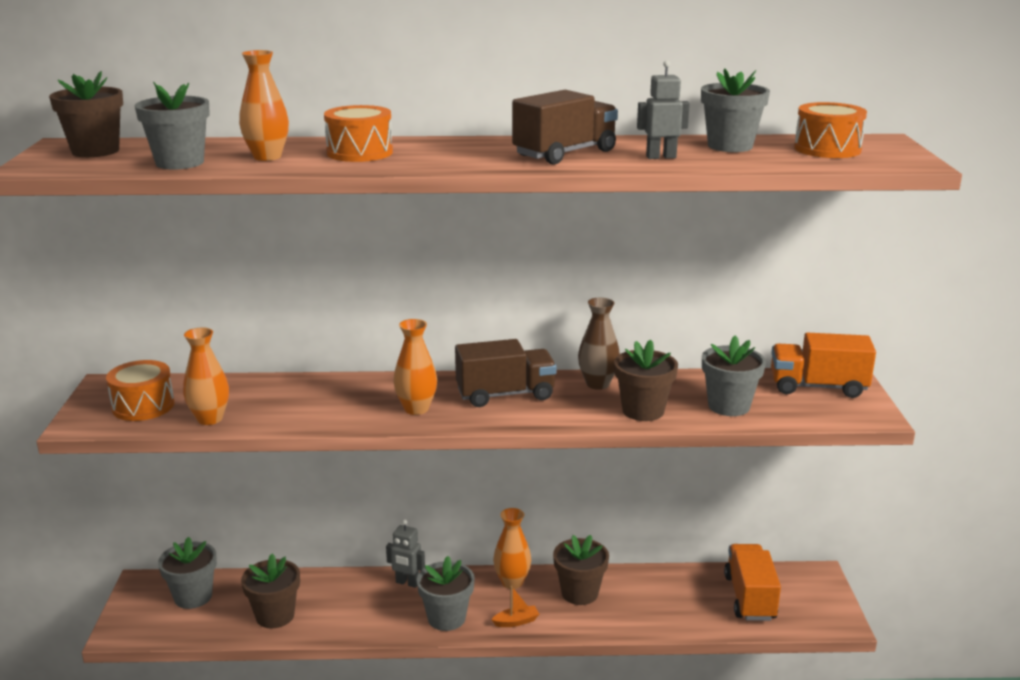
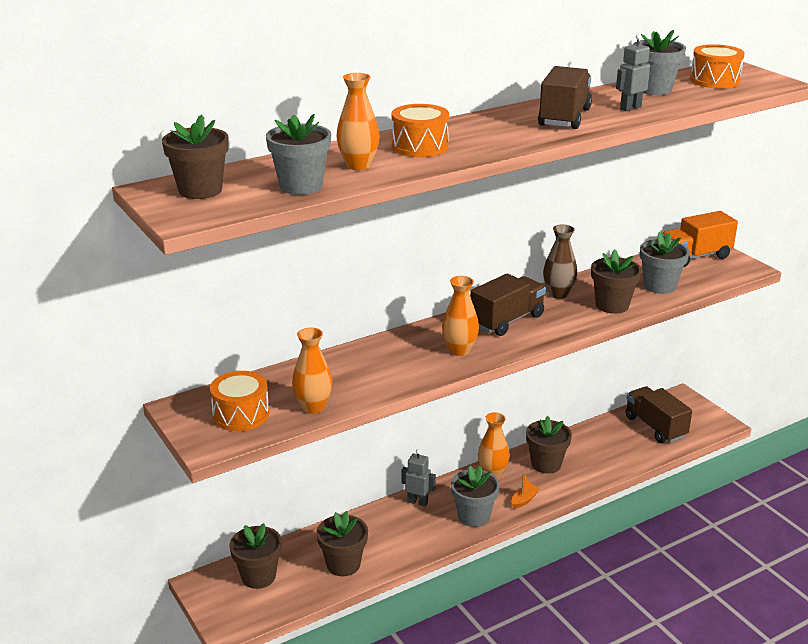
camera: 30 degrees left, 5 degrees up
(193, 597) = (258, 576): grey flower pot -> brown flower pot
(407, 583) = (417, 502): grey robot -> grey robot turned 150 degrees counterclockwise
(750, 597) = (655, 427): orange truck -> brown truck

